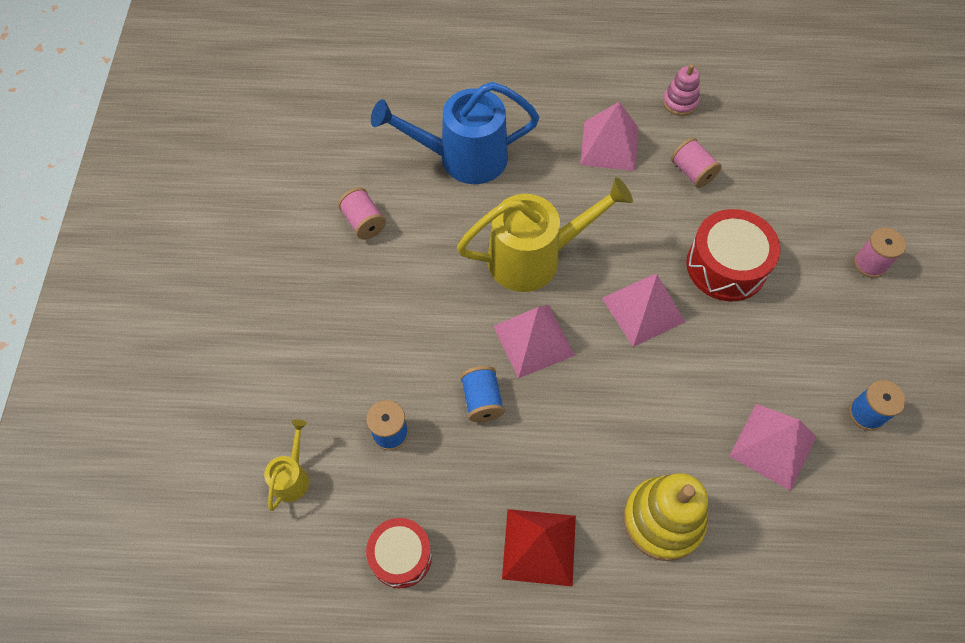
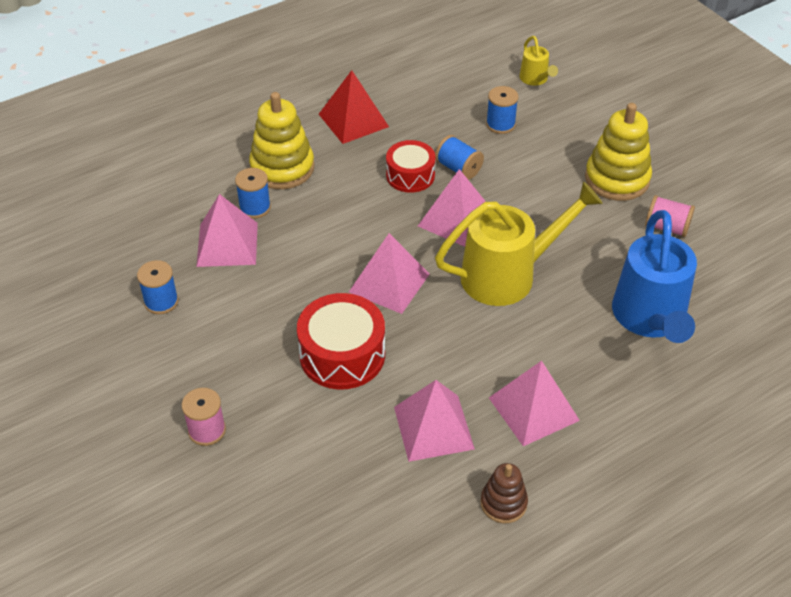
camera: 145 degrees right, 15 degrees down
(350, 294) = (617, 179): none -> yellow stacking toy
(401, 556) = (433, 80): red drum -> red drum (410, 175)
(462, 158) = (650, 319): blue watering can -> blue watering can turned 135 degrees clockwise
(535, 257) = (509, 275): yellow watering can -> yellow watering can turned 150 degrees counterclockwise
(680, 102) = (503, 503): pink stacking toy -> brown stacking toy
(692, 172) = (433, 428): pink spool -> pink pyramid
(721, 479) = (255, 207): none -> blue spool

